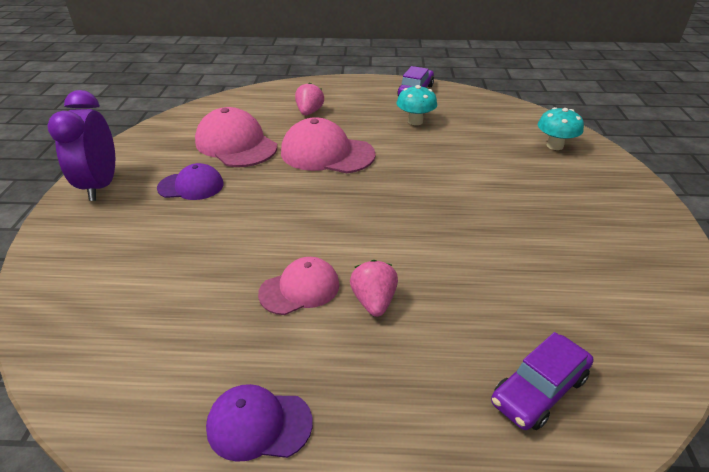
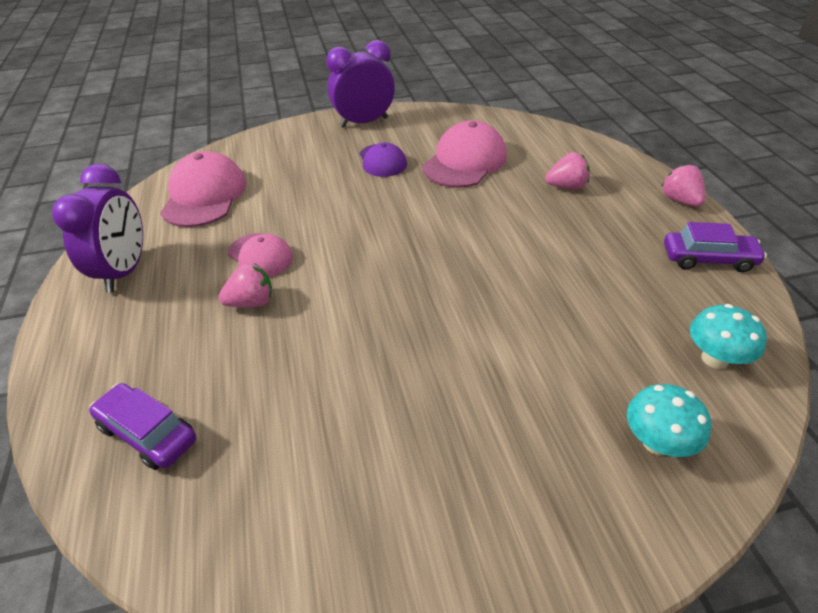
camera: 75 degrees right, 5 degrees up
(259, 424) = (125, 271): purple cap -> purple clock
(327, 153) = (483, 220): pink cap -> pink cap (204, 196)
(354, 82) = (680, 200): none -> pink strawberry
(415, 121) = (613, 273): turquoise mushroom -> turquoise mushroom (714, 358)

